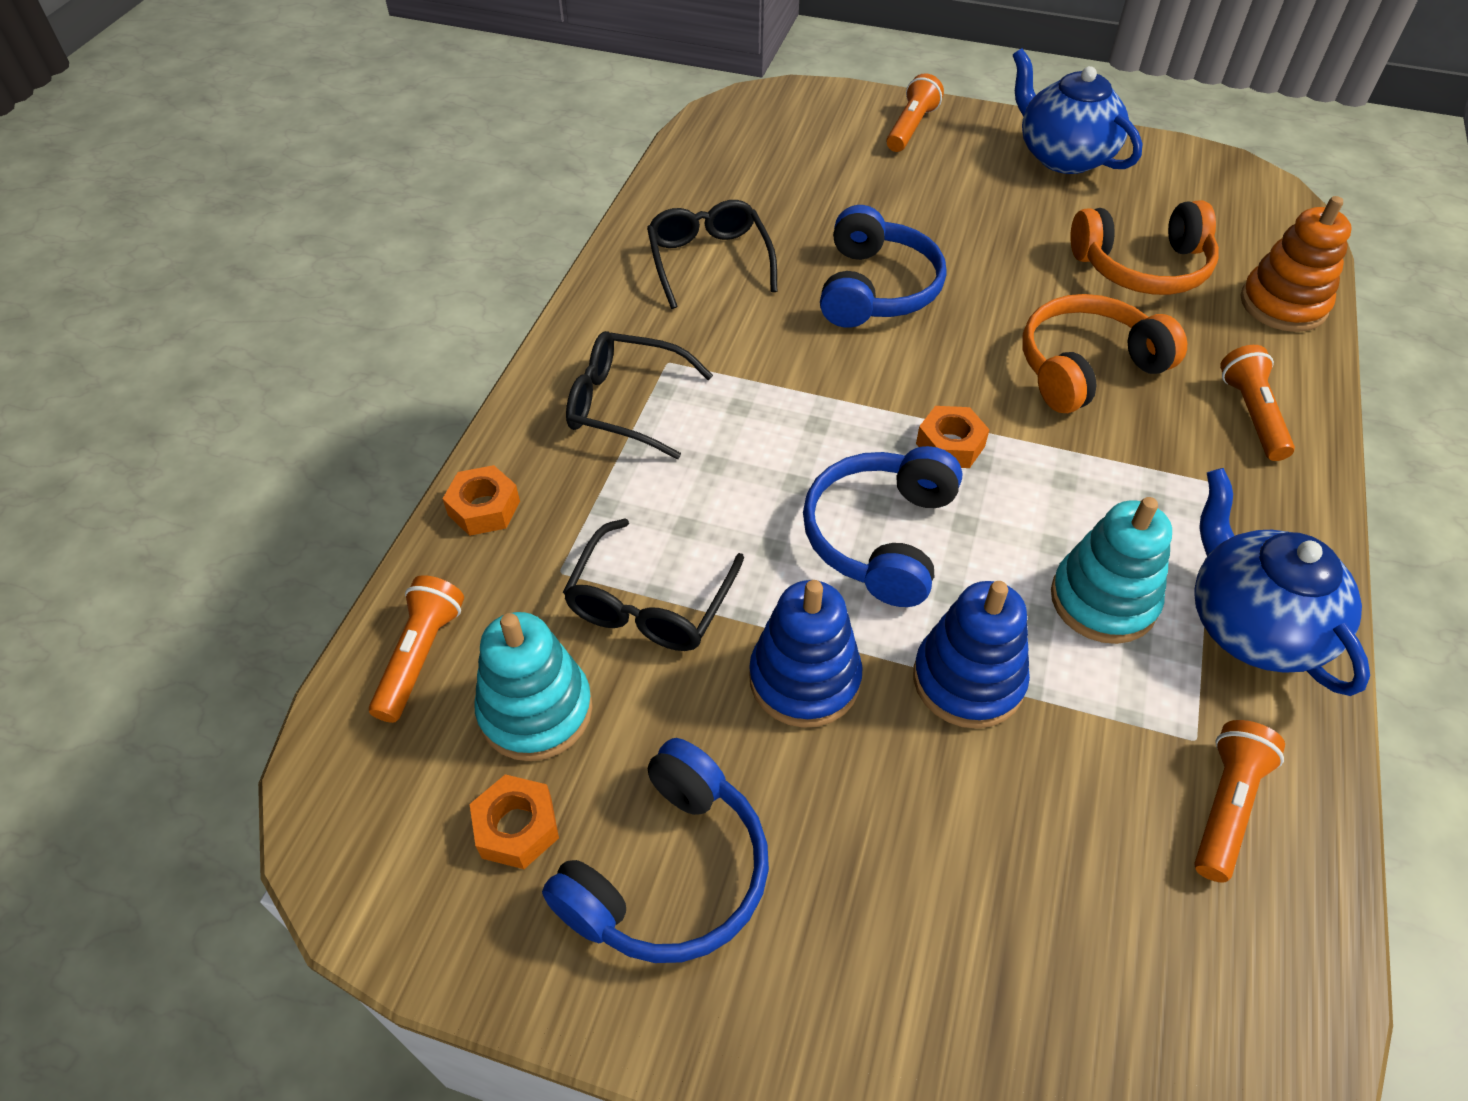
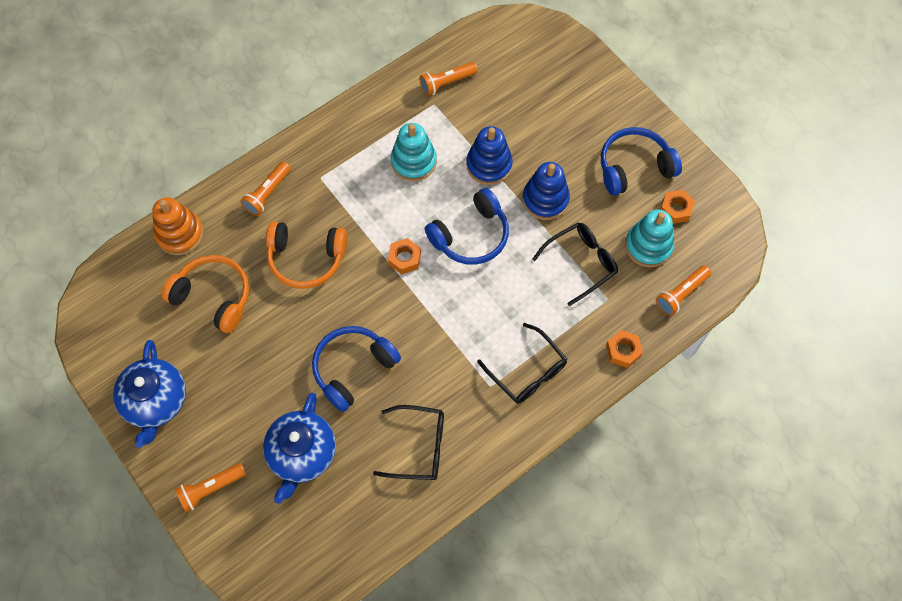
camera: 145 degrees left, 15 degrees up
(709, 261) = (419, 446): black glasses -> black glasses turned 105 degrees counterclockwise
(1252, 625) = (372, 122): blue teapot -> blue teapot (302, 454)

